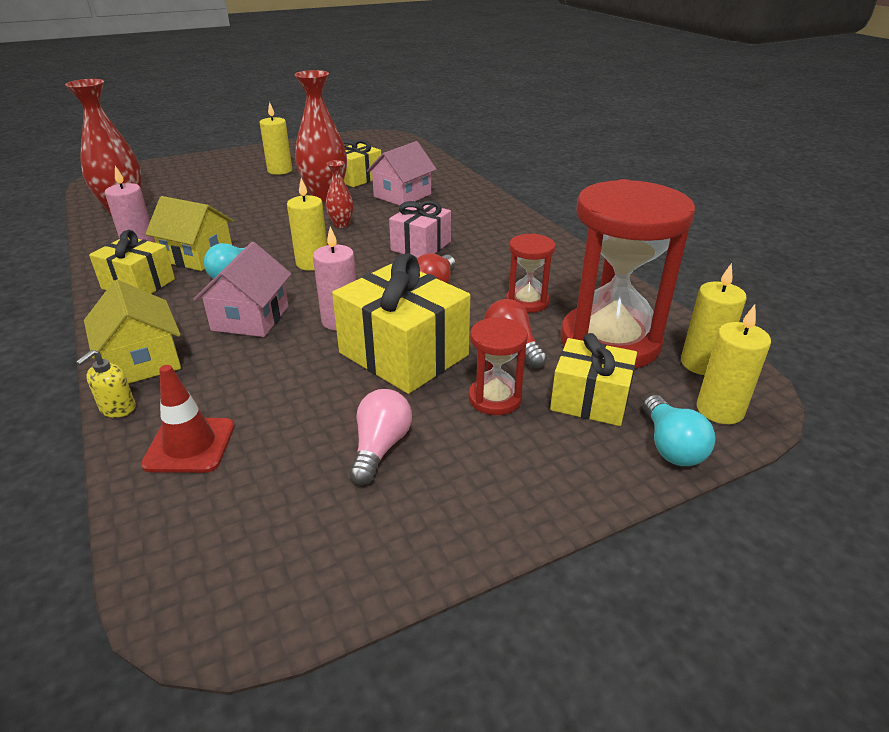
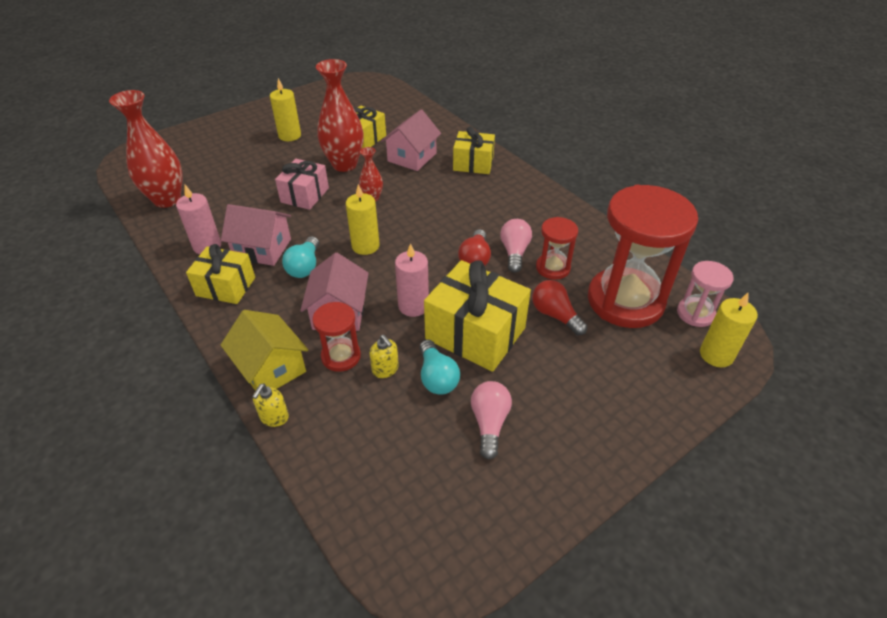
camera: 10 degrees left, 10 degrees up
(190, 445) = (347, 443): red traffic cone -> none
(197, 256) = (262, 249): yellow house -> pink house
(276, 377) = (385, 369): none -> yellow soap dispenser
(421, 246) = (449, 216): pink gift -> pink gift (305, 195)
(485, 284) = (514, 252): none -> pink light bulb
(495, 398) = (557, 367): red hourglass -> red hourglass (341, 356)
(590, 400) = (625, 358): yellow gift -> yellow gift (473, 163)
(671, 446) = (690, 391): turquoise light bulb -> turquoise light bulb (437, 377)
(702, 363) = (695, 313): yellow candle -> pink hourglass

